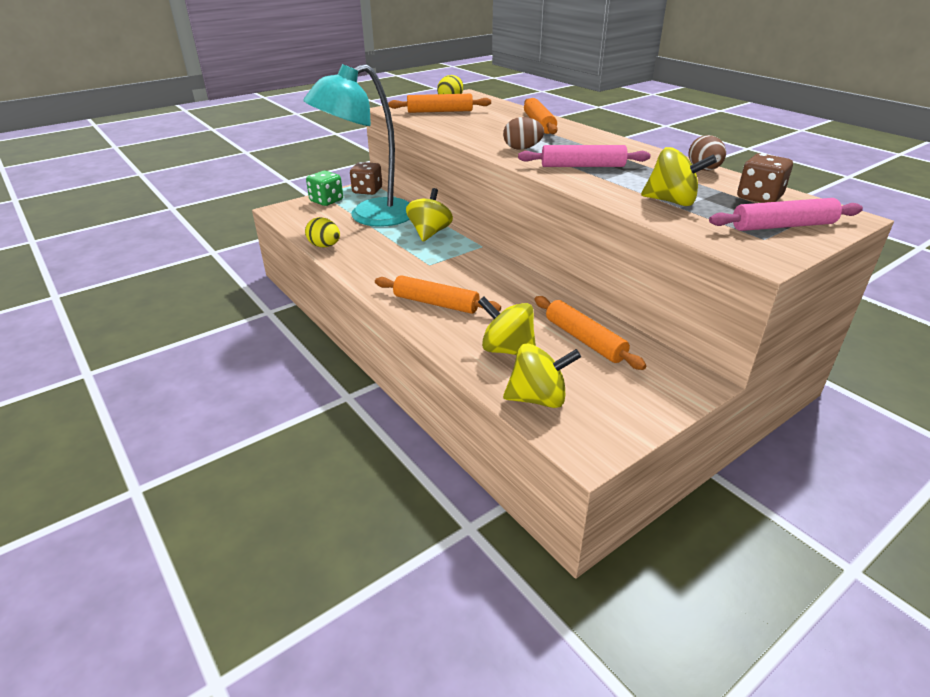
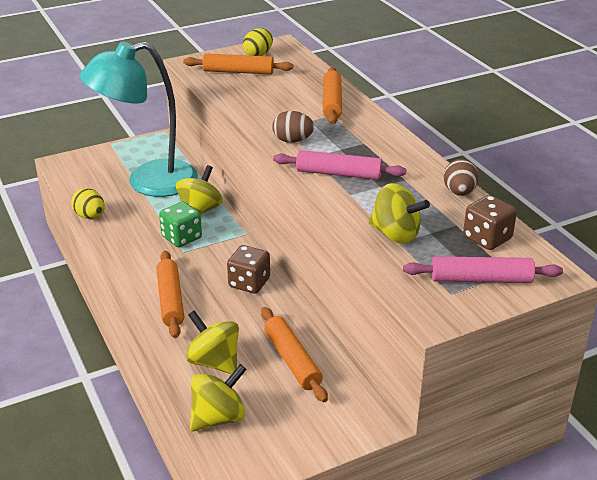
camera: 10 degrees right, 0 degrees up
(326, 201) = (112, 155): green dice -> green dice (181, 237)
(367, 191) = (158, 145): brown dice -> brown dice (249, 283)
(436, 303) = (171, 300): orange rolling pin -> orange rolling pin turned 45 degrees clockwise
(538, 398) = (218, 417): yellow spinning top -> yellow spinning top turned 45 degrees counterclockwise

